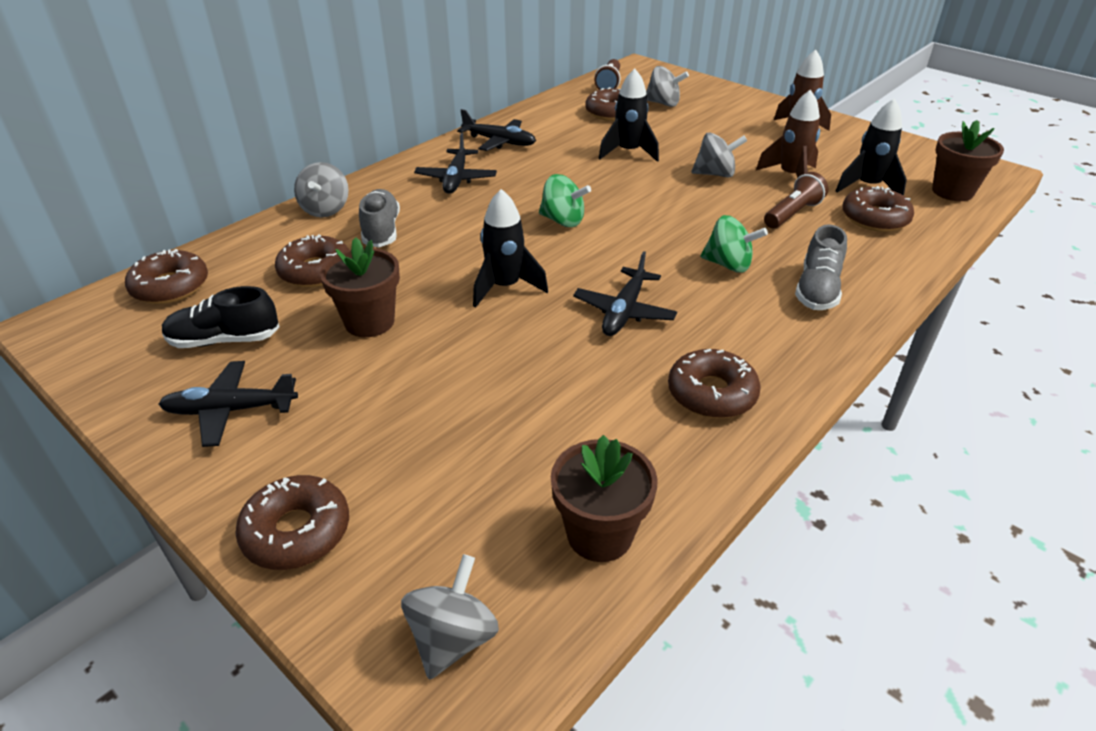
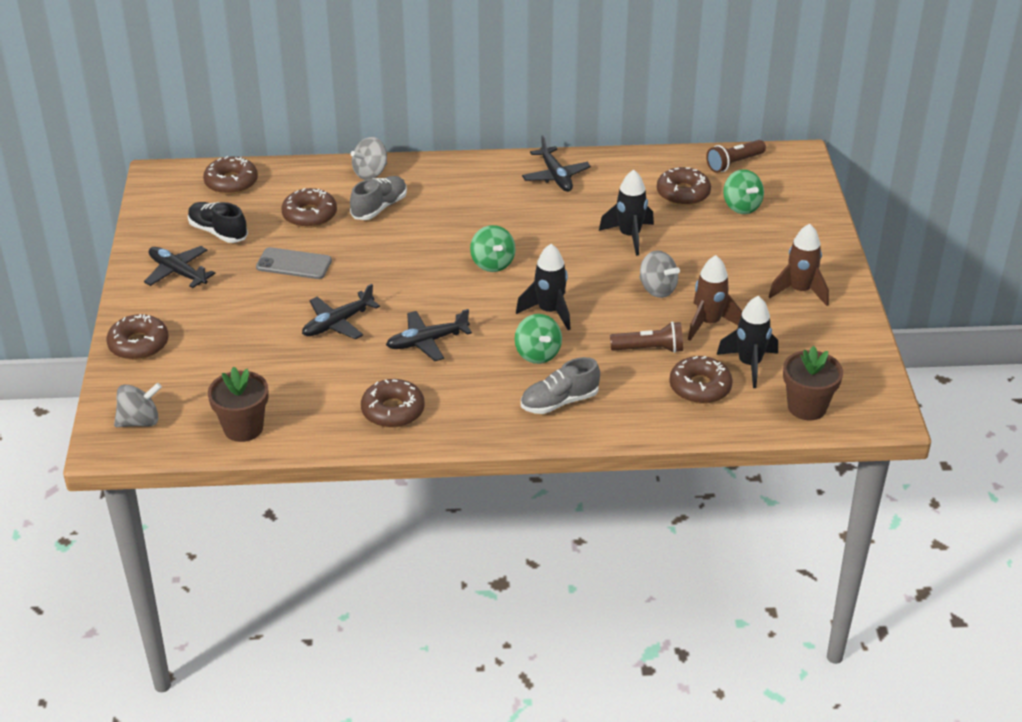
camera: 45 degrees right, 0 degrees up
(369, 322) = (294, 264): brown flower pot -> grey phone
(456, 179) = (479, 192): black plane -> black plane (338, 323)
(505, 287) = (389, 287): black rocket -> black rocket (549, 311)
(663, 103) = (741, 206): grey spinning top -> green spinning top

